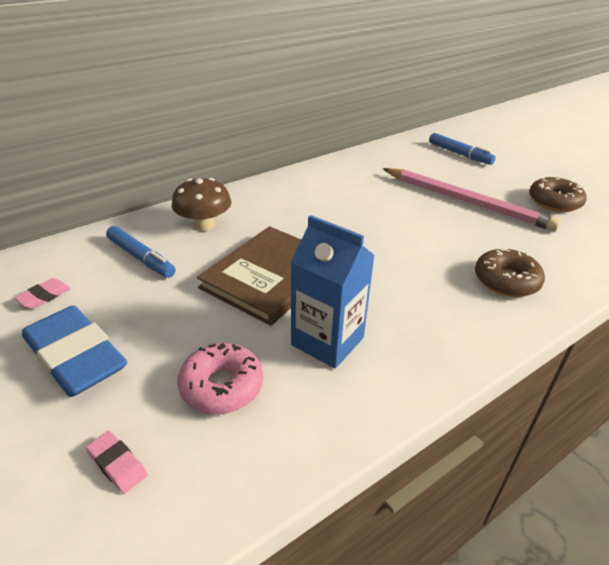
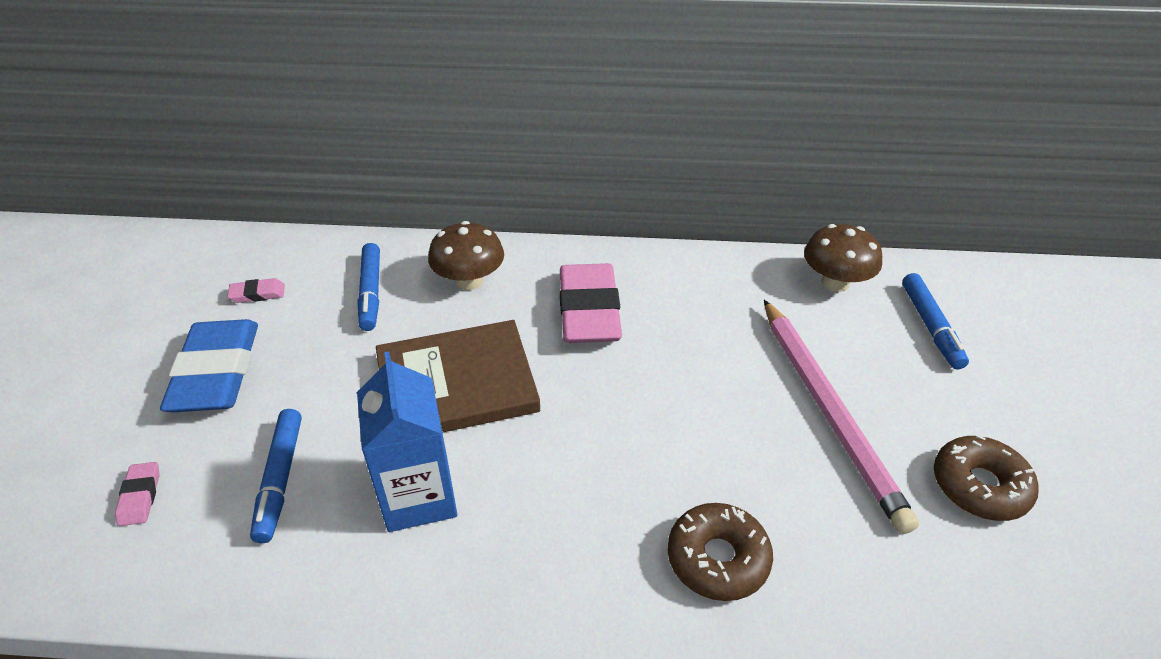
camera: 40 degrees right, 5 degrees up
(221, 386) = (280, 479): pink donut -> blue marker
(298, 210) = (589, 310): none -> pink eraser
(399, 152) = (835, 282): none -> brown mushroom

